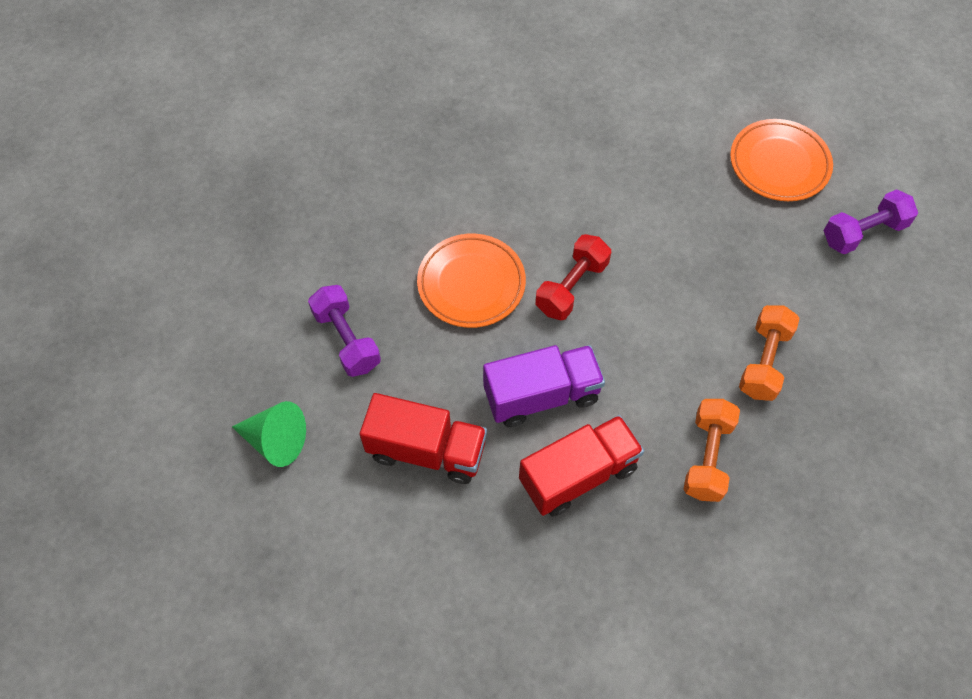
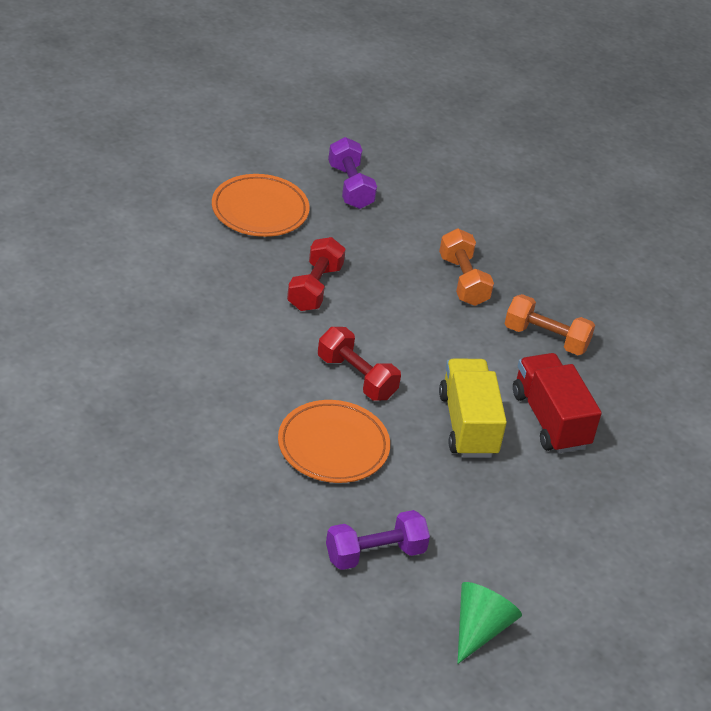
camera: 85 degrees left, 20 degrees down
(426, 450) = (510, 516): red truck -> none
(541, 395) = (468, 425): purple truck -> yellow truck
(685, 230) = (314, 288): none -> red dumbbell
(763, 361) = (463, 281): orange dumbbell -> orange dumbbell turned 45 degrees clockwise

